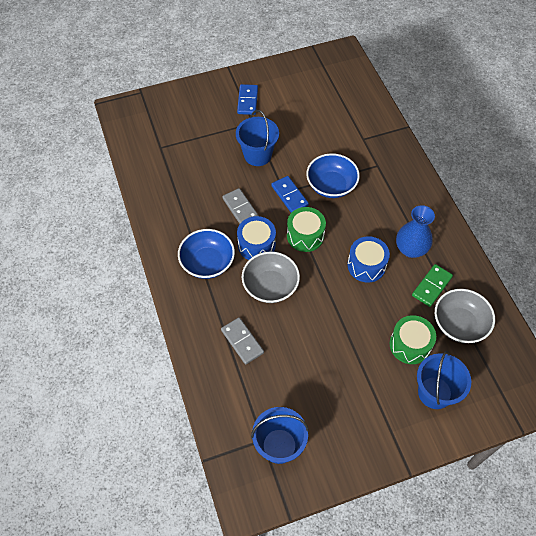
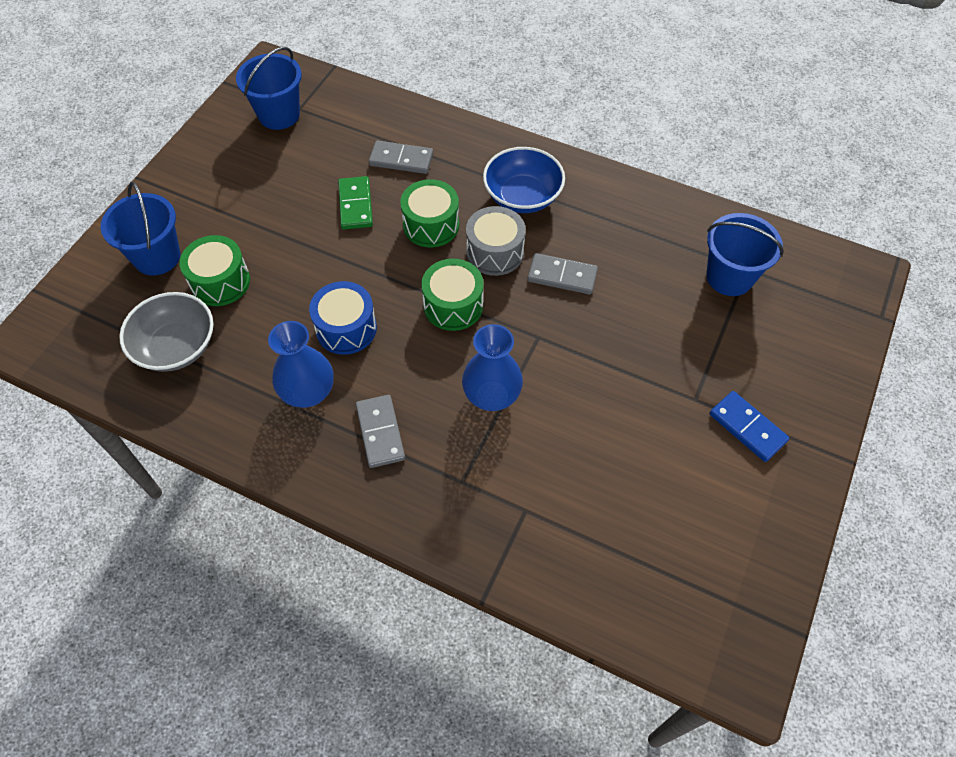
camera: 135 degrees right, 0 degrees up
(256, 245) = (495, 252): blue drum -> grey drum
(257, 155) = (629, 358): blue bucket -> blue bucket (729, 277)
(270, 286) = (431, 225): grey bowl -> green drum
(289, 196) = (526, 338): blue domino -> none
(331, 185) = (491, 395): blue bowl -> blue vase
(393, 208) = (380, 432): none -> grey domino
(432, 286) = (243, 365): green domino -> green domino (355, 205)

